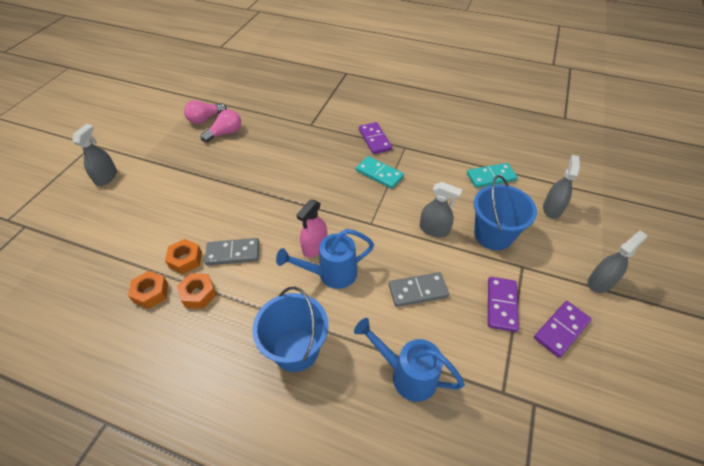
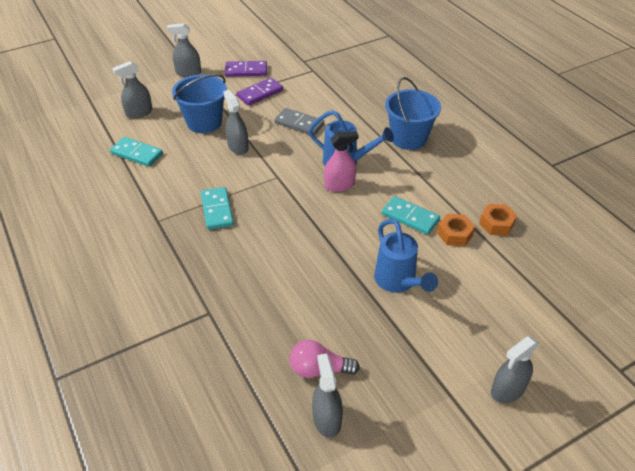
camera: 140 degrees left, 5 degrees down
(198, 294) = (457, 202): orange nut -> none
(205, 119) = (327, 419): pink light bulb -> grey spray bottle
(233, 253) = (410, 217): grey domino -> turquoise domino
(375, 139) = (171, 247): purple domino -> none
(406, 374) = (354, 98): blue watering can -> blue watering can (398, 282)

